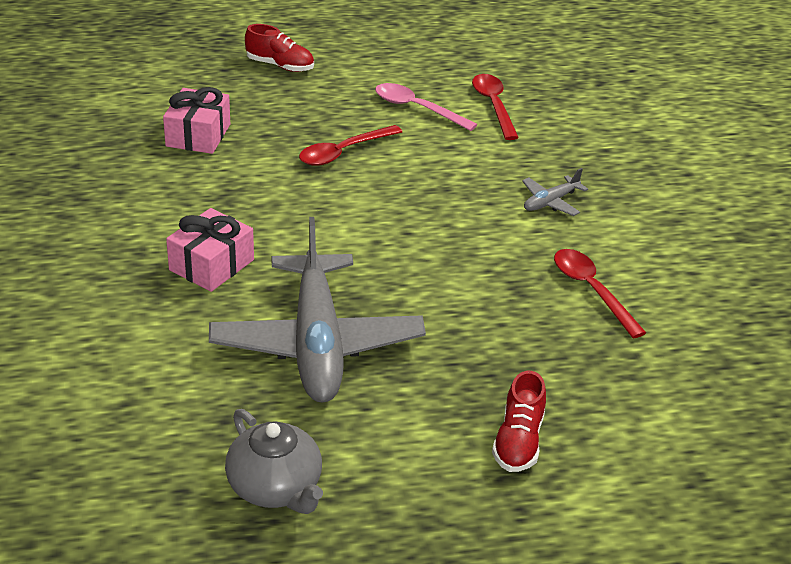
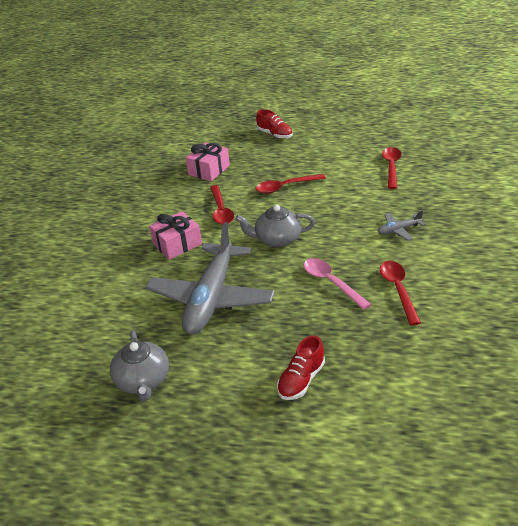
camera: 25 degrees right, 0 degrees up
(256, 201) = (221, 210): none -> red spoon
(373, 237) = (277, 239): none -> grey teapot
(416, 108) = (342, 165): pink spoon -> pink spoon (331, 282)

